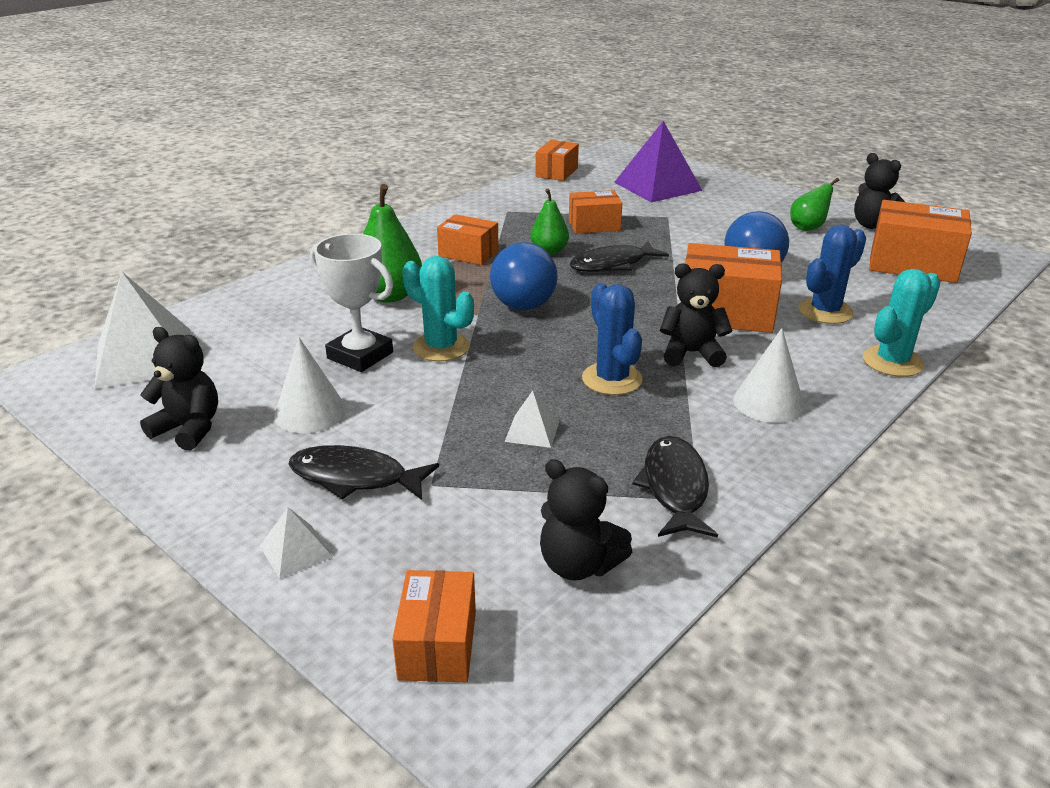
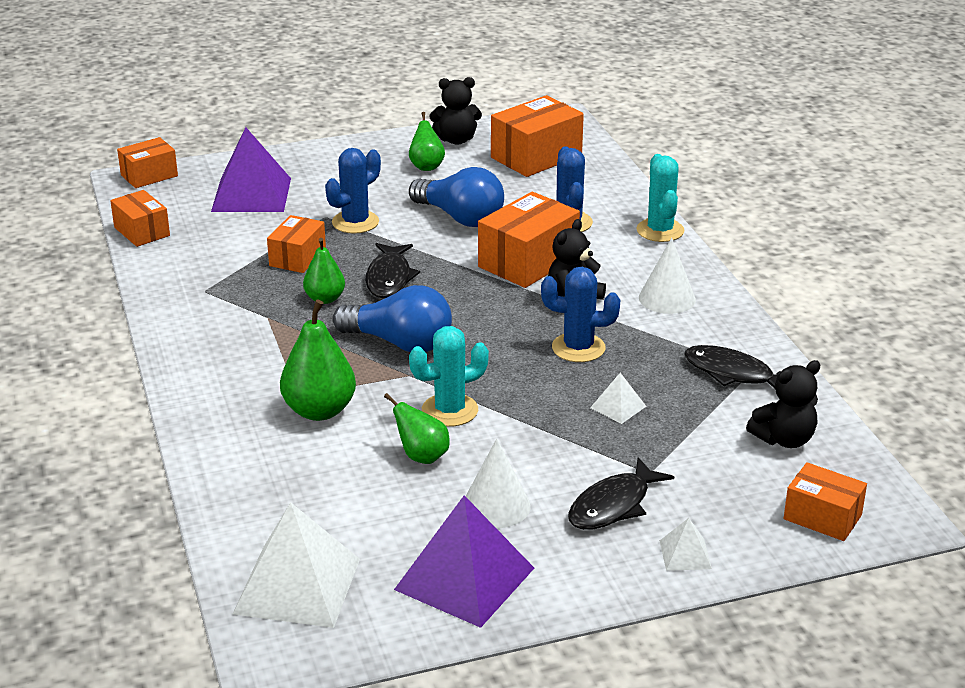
camera: 60 degrees left, 0 degrees up
(189, 429) = (464, 578): black teddy bear -> purple pyramid
(360, 355) = (422, 456): white trophy -> green pear
(468, 253) = (278, 342): orange box -> orange box (149, 175)
(676, 229) = (355, 222): none -> blue cactus

